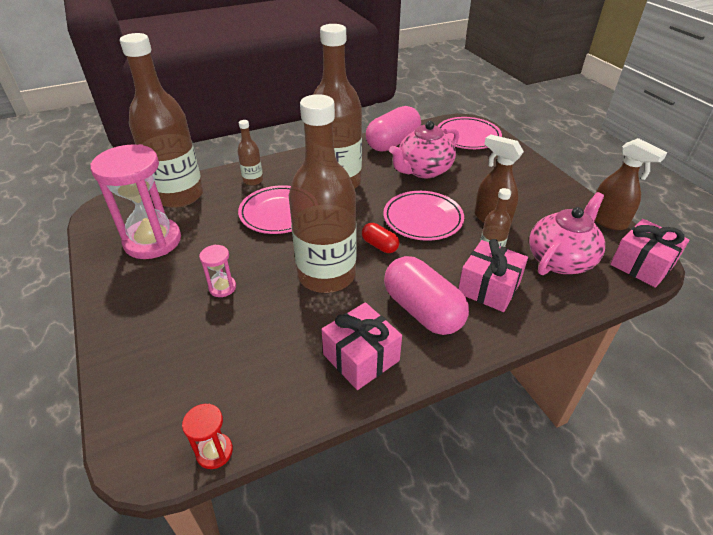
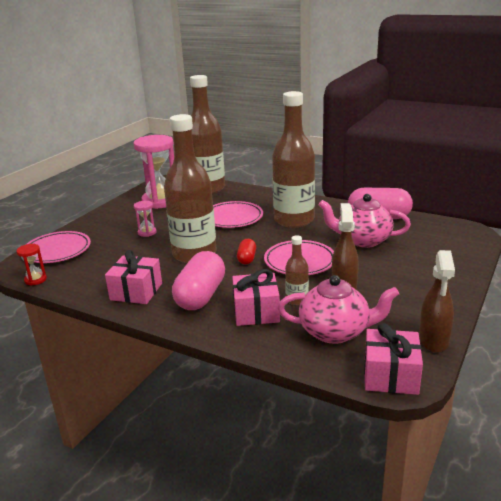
camera: 55 degrees right, 15 degrees down
(253, 180) = (253, 198): brown bottle -> none
(468, 137) = (448, 239): pink plate -> pink plate (57, 251)

